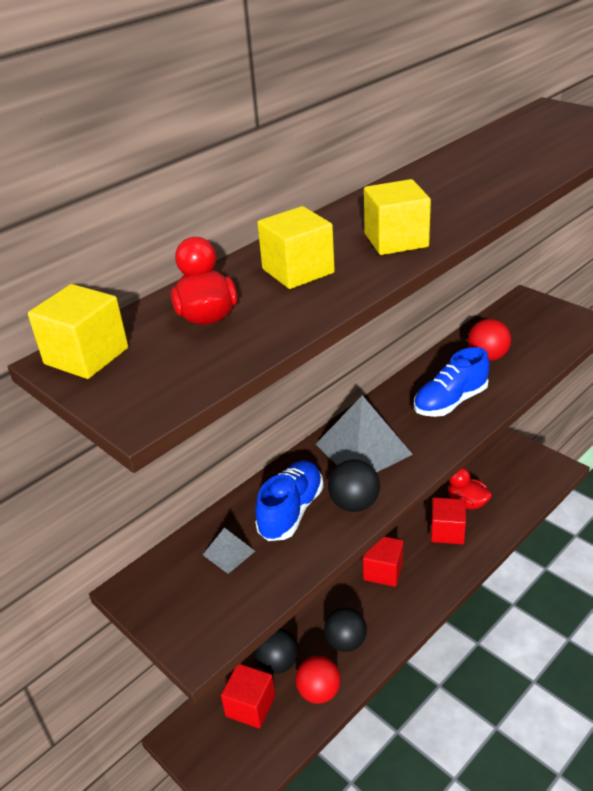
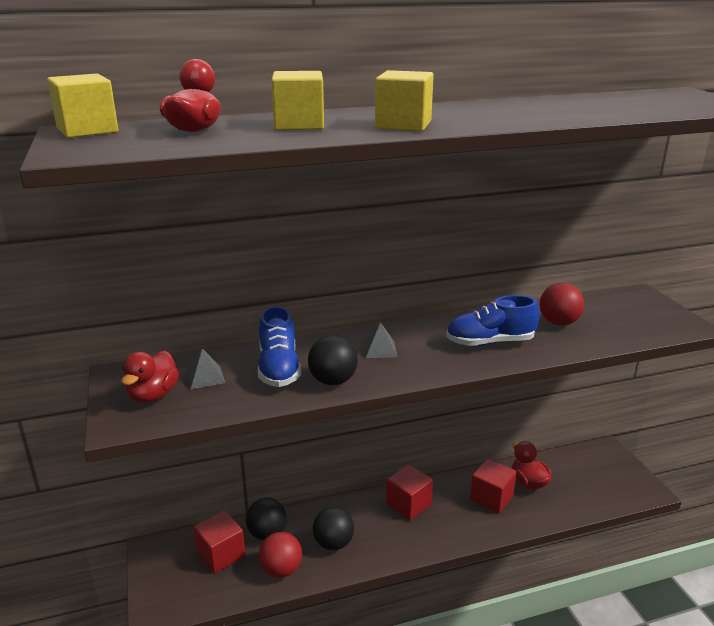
camera: 25 degrees right, 10 degrees down
(197, 598) = (153, 395): none -> red duck
(291, 511) = (279, 368): blue shoe -> blue shoe turned 120 degrees clockwise
(363, 449) = (379, 349): grey pyramid -> grey pyramid, size x0.48

